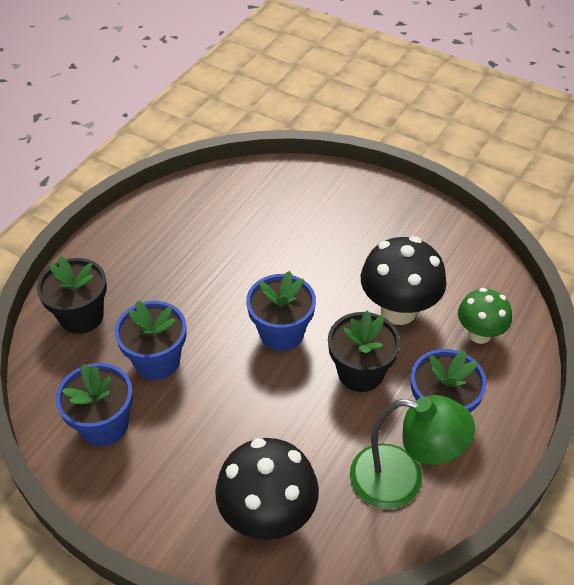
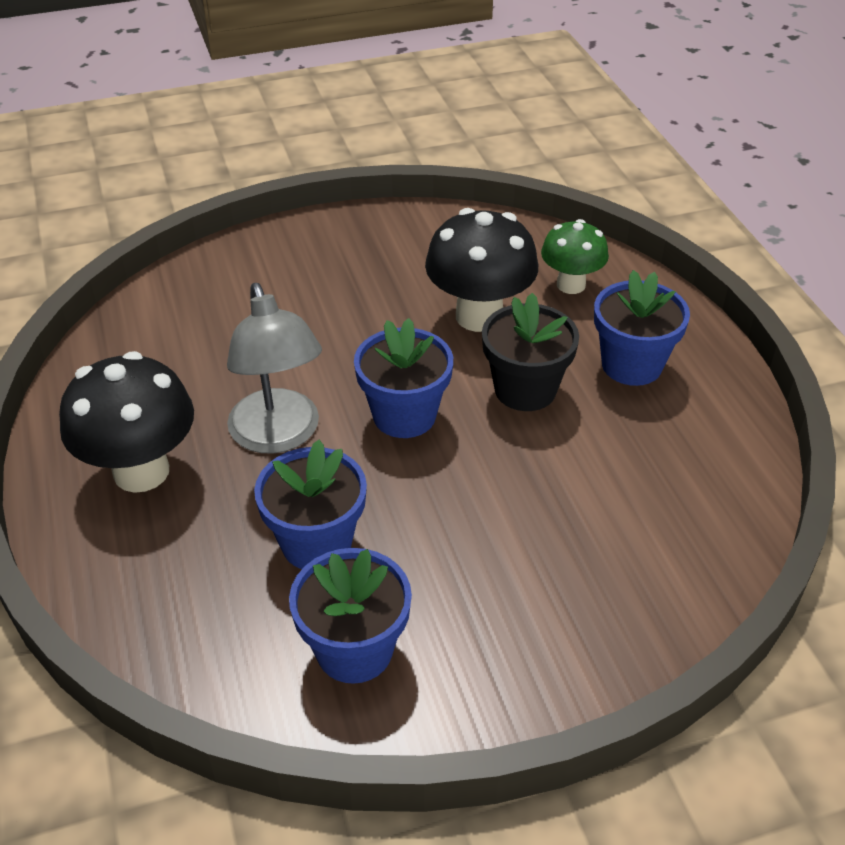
camera: 50 degrees left, 5 degrees down
(81, 316) = (155, 576): black flower pot -> none
(213, 293) = (279, 436): none -> grey lamp
(268, 517) = (633, 571): black mushroom -> black mushroom (141, 471)
(402, 479) = (685, 441): green lamp -> none

